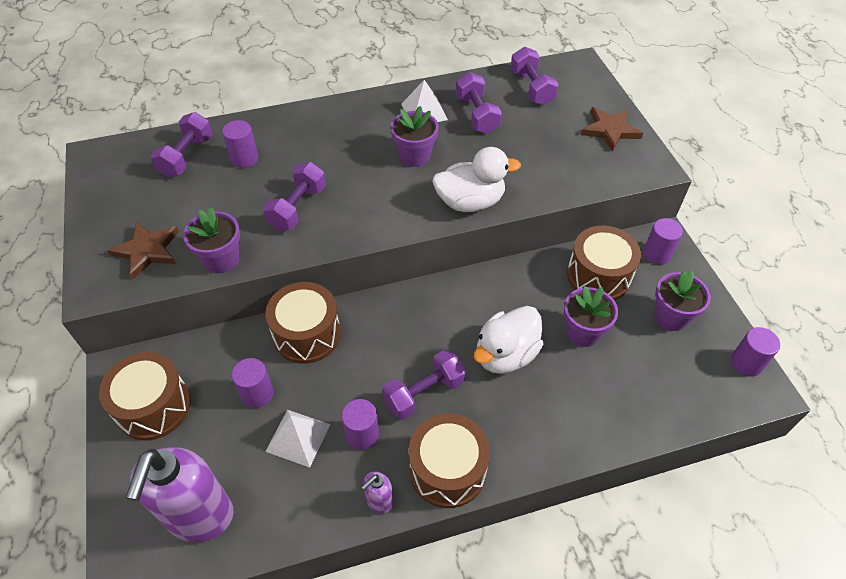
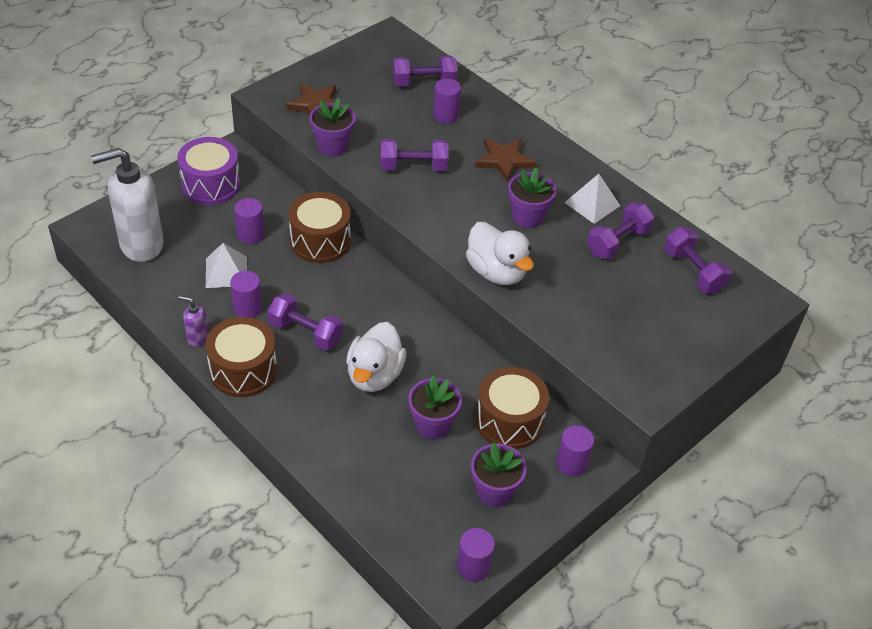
camera: 60 degrees right, 5 degrees down
(154, 406) = (211, 184): brown drum -> purple drum
(200, 516) = (141, 245): purple soap dispenser -> white soap dispenser
(505, 354) = (374, 375): white duck -> white duck turned 90 degrees counterclockwise
(531, 88) = (693, 272): purple dumbbell -> purple dumbbell turned 75 degrees counterclockwise
(610, 130) = (677, 350): brown star -> brown star (504, 161)

